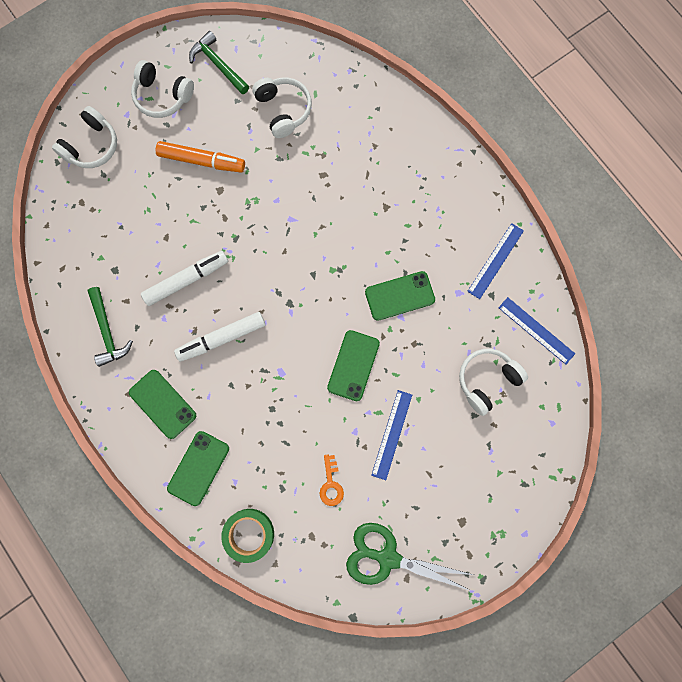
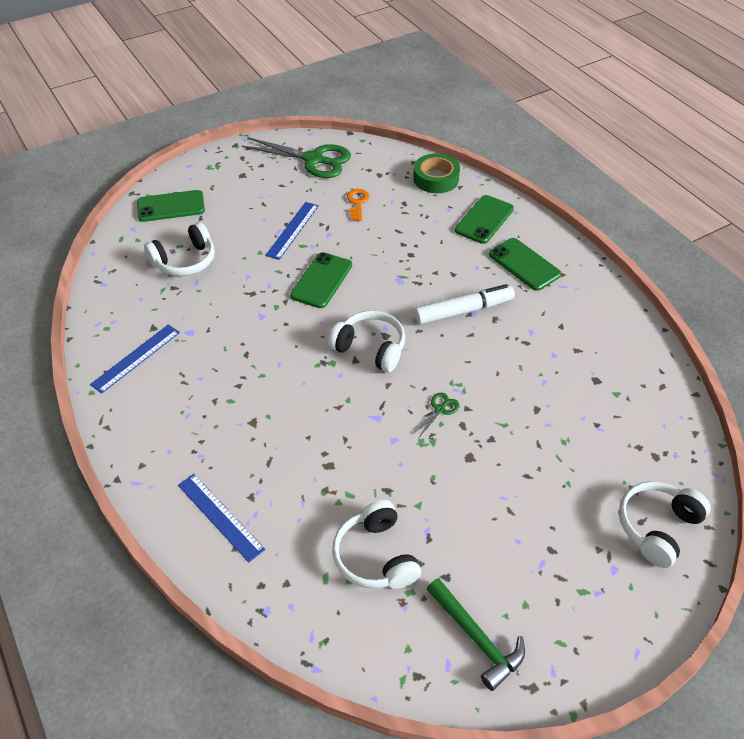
camera: 175 degrees left, 30 degrees down
(107, 331) = (593, 324): green hammer -> none
(162, 96) = (562, 593): white headphones -> white headphones (370, 348)
(186, 280) = (507, 364): white marker -> none
(202, 161) = (495, 495): orange marker -> none
(242, 230) = (439, 410): none -> green scissors
(400, 296) = (258, 333): green phone -> green phone (171, 206)
(536, 330) = (116, 295): blue ruler -> blue ruler (220, 517)

